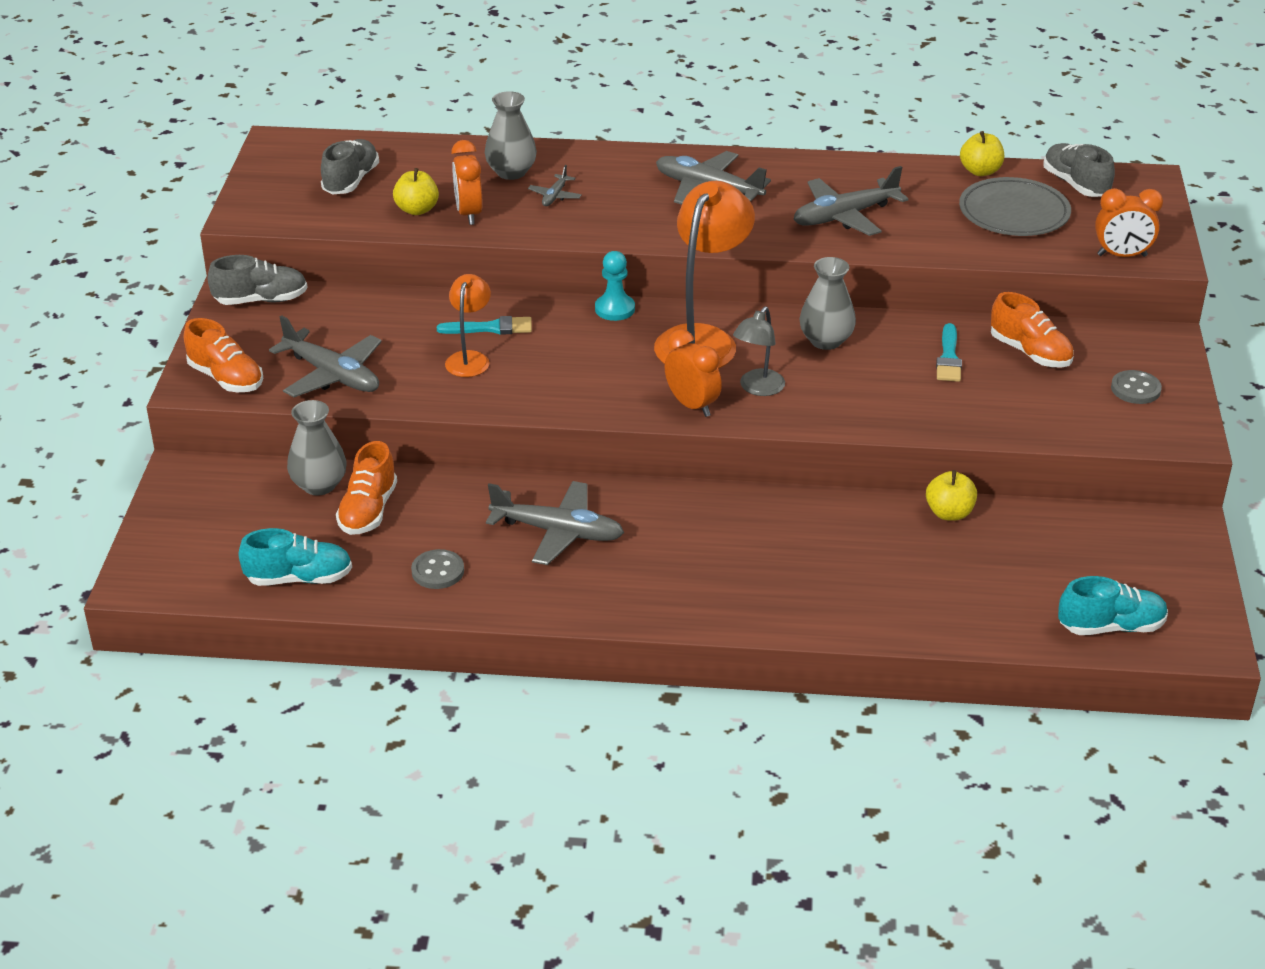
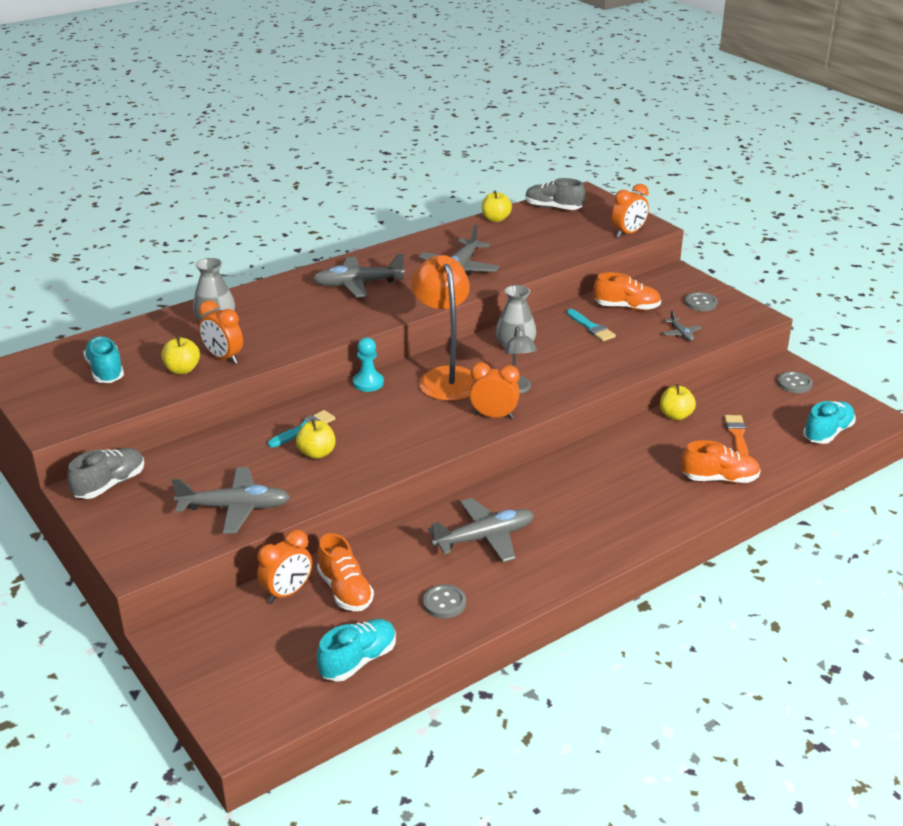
camera: 40 degrees left, 5 degrees down
(226, 378) = (156, 548): orange shoe -> orange shoe (719, 479)
(319, 485) = (287, 592): grey vase -> orange clock
(351, 181) = (106, 371): grey shoe -> turquoise shoe
(469, 358) = (317, 453): orange lamp -> yellow apple
(555, 196) = (267, 325): grey plane -> grey plane (681, 333)
(990, 571) = (737, 435): none -> orange brush
(1014, 213) = (545, 233): grey plate -> none
(1161, 550) = (794, 384): none -> grey button

